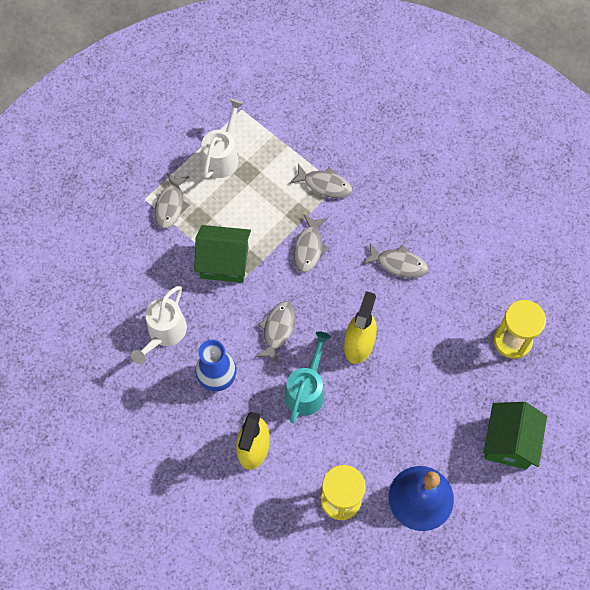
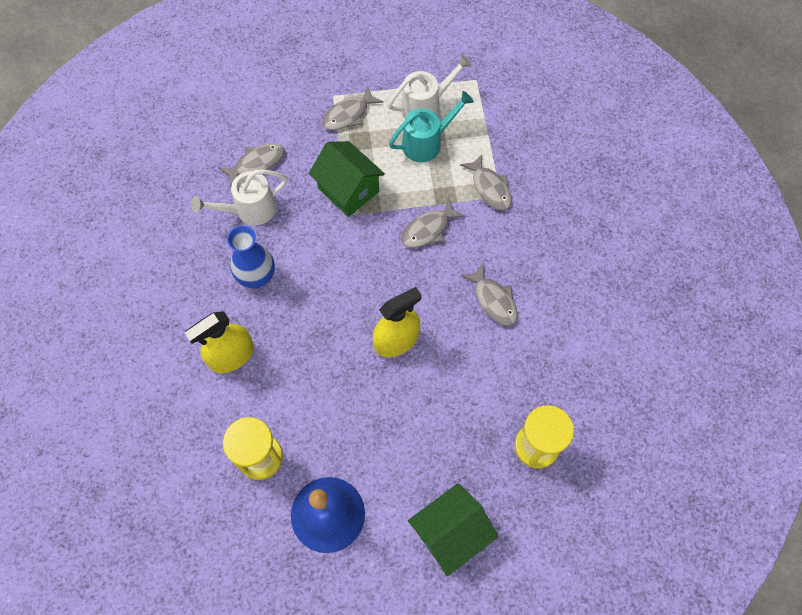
camera: 40 degrees right, 0 degrees up
(278, 330) = (340, 276): grey fish -> grey fish (257, 163)
(306, 390) = (318, 343): turquoise watering can -> turquoise watering can (427, 142)

